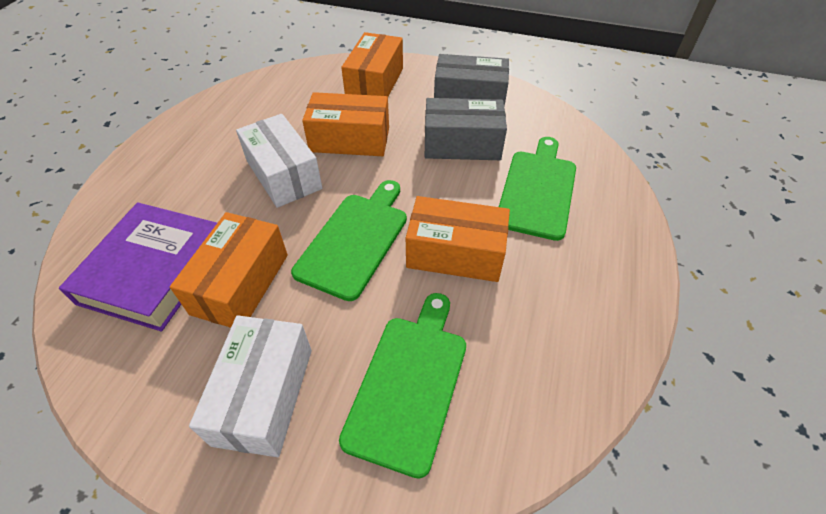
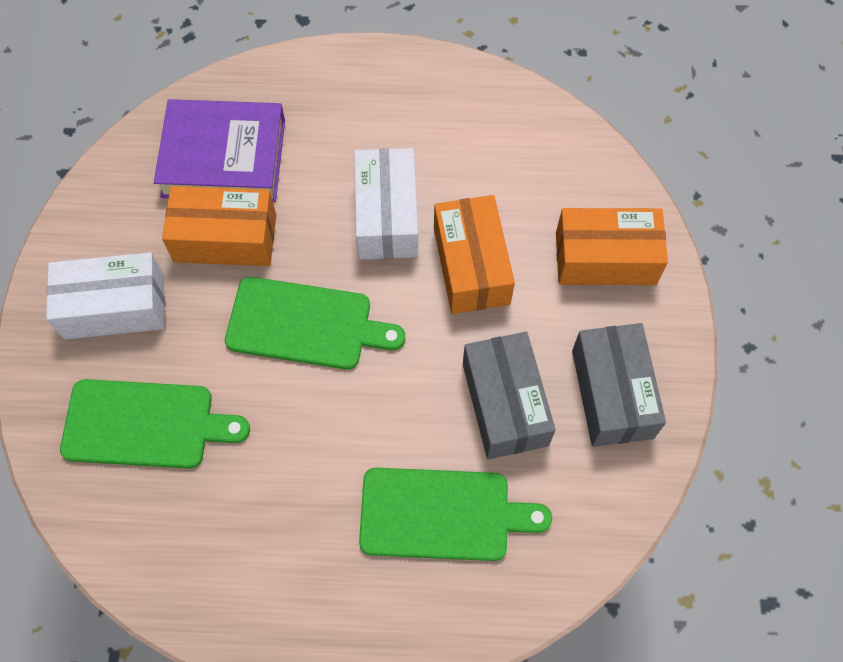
camera: 75 degrees right, 15 degrees up
(283, 175) = (386, 216): white box -> white box turned 45 degrees counterclockwise
(455, 253) = (312, 433): orange box -> none

